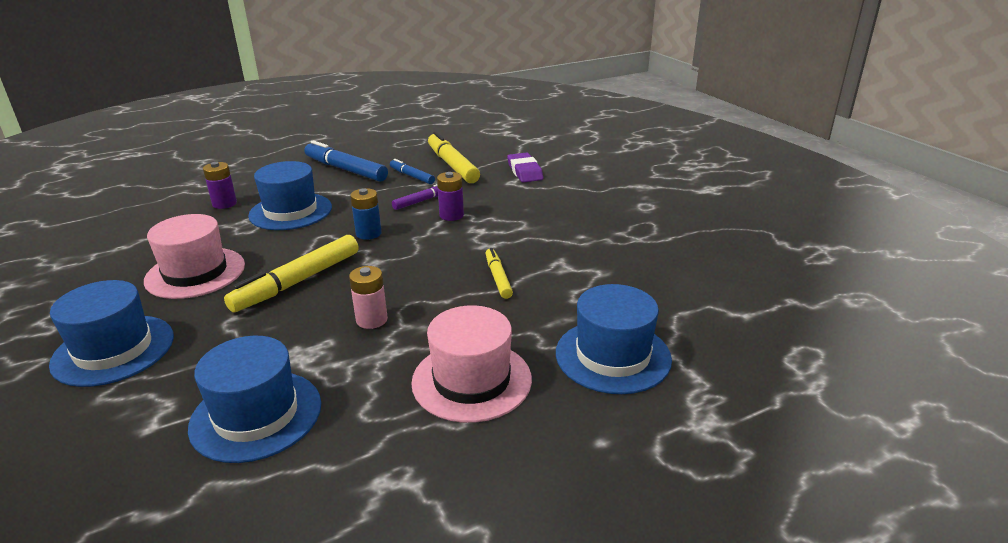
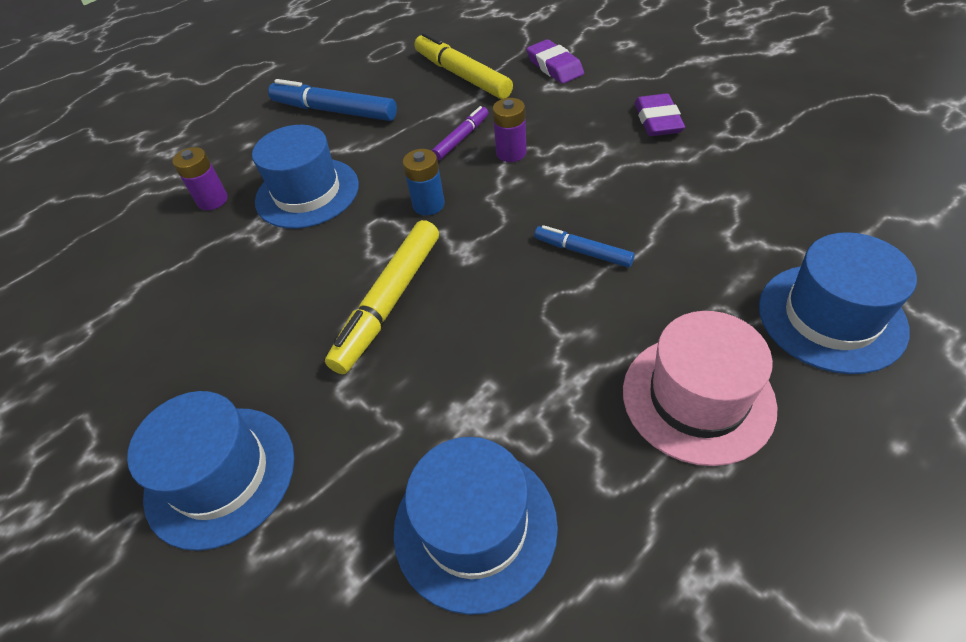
camera: 10 degrees left, 20 degrees up
(195, 273) = (247, 321): pink hat -> none
(371, 320) = (519, 338): pink battery -> none
(412, 176) = (424, 103): blue marker -> blue marker (583, 251)
(498, 278) = (627, 235): yellow marker -> none
(576, 216) = (657, 120): none -> purple eraser

